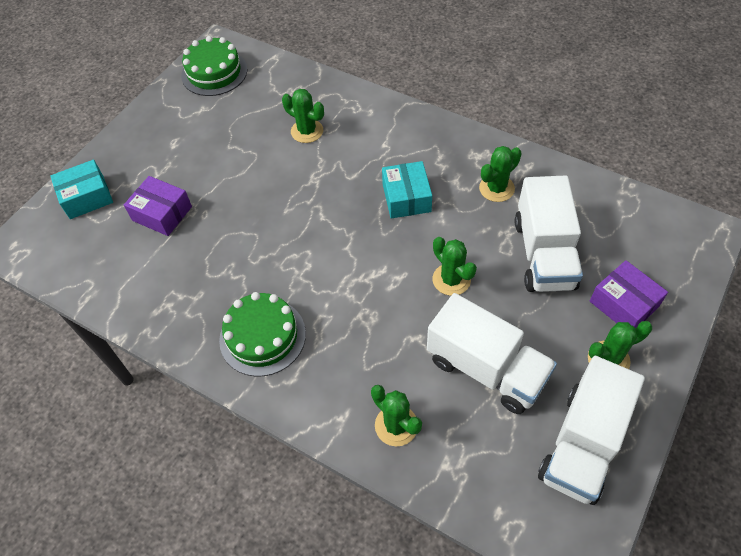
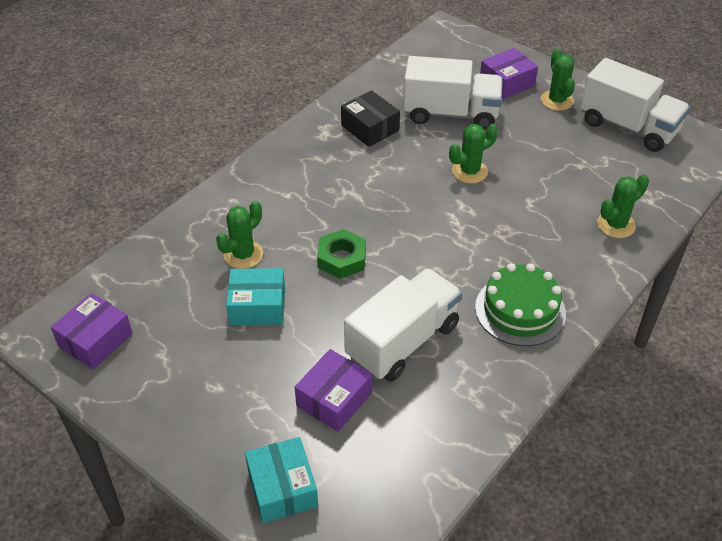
camera: 85 degrees left, 10 degrees down
(214, 72) = (95, 340): green cake -> purple box
(311, 195) = (342, 258): none -> green nut
(406, 198) = (365, 188): turquoise box -> turquoise box (257, 306)
(486, 369) = (562, 165): white truck -> white truck (402, 341)
(496, 188) = (370, 128): green cactus -> black box

